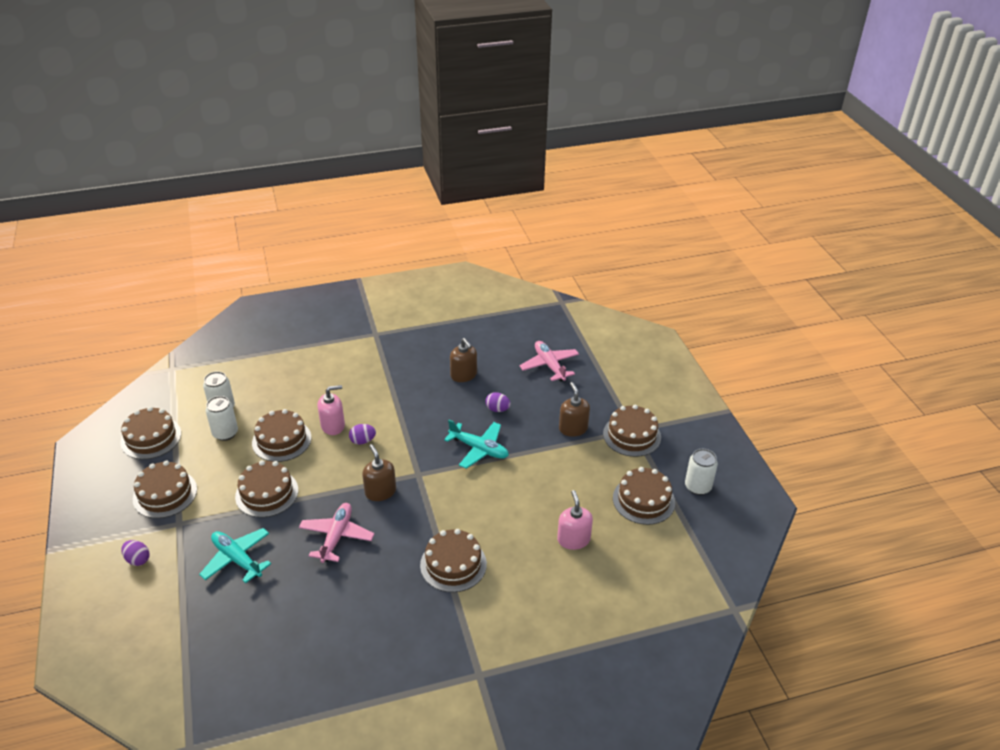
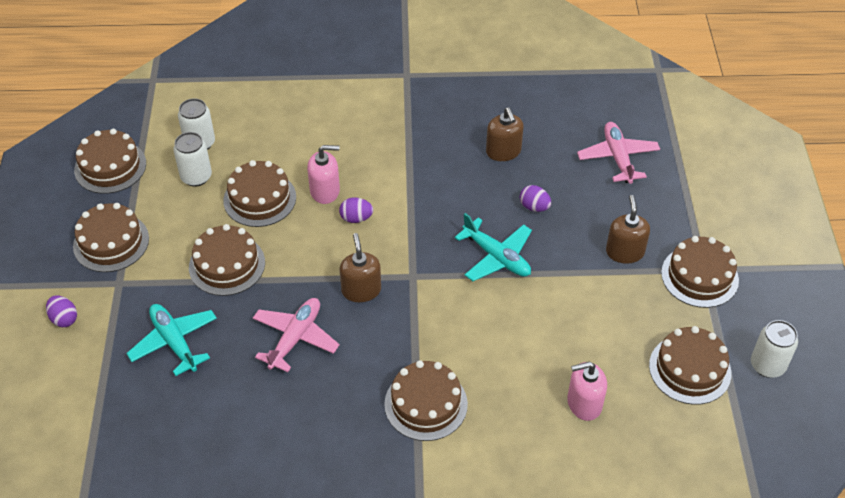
camera: 15 degrees right, 10 degrees up
(573, 539) = (584, 403): pink soap dispenser -> pink soap dispenser turned 105 degrees counterclockwise

